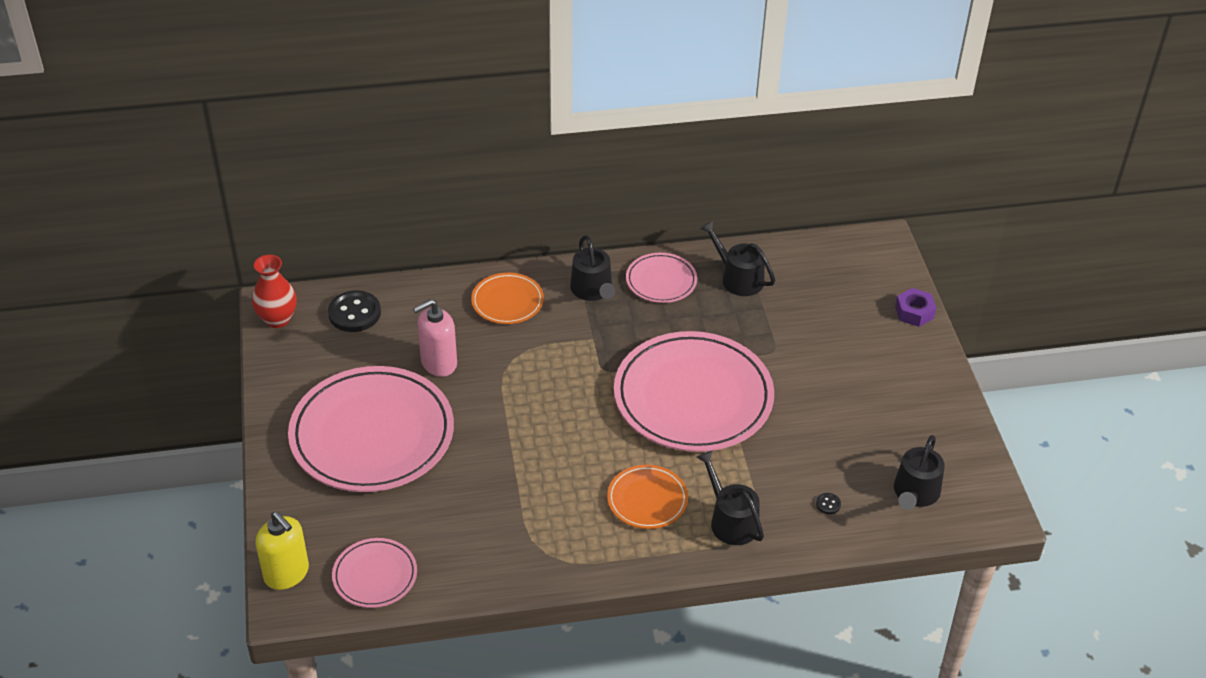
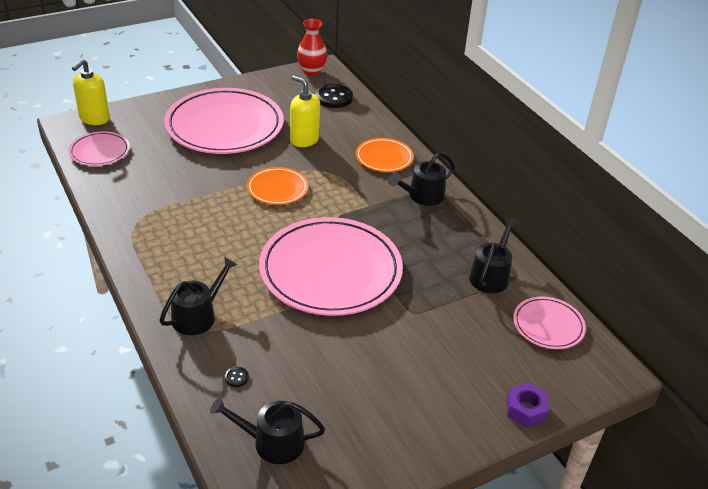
camera: 70 degrees right, 5 degrees down
(438, 363) = (304, 140): pink soap dispenser -> yellow soap dispenser
(647, 500) = (206, 264): orange plate -> orange plate (277, 189)
(661, 281) = (457, 230): pink plate -> pink plate (548, 325)

